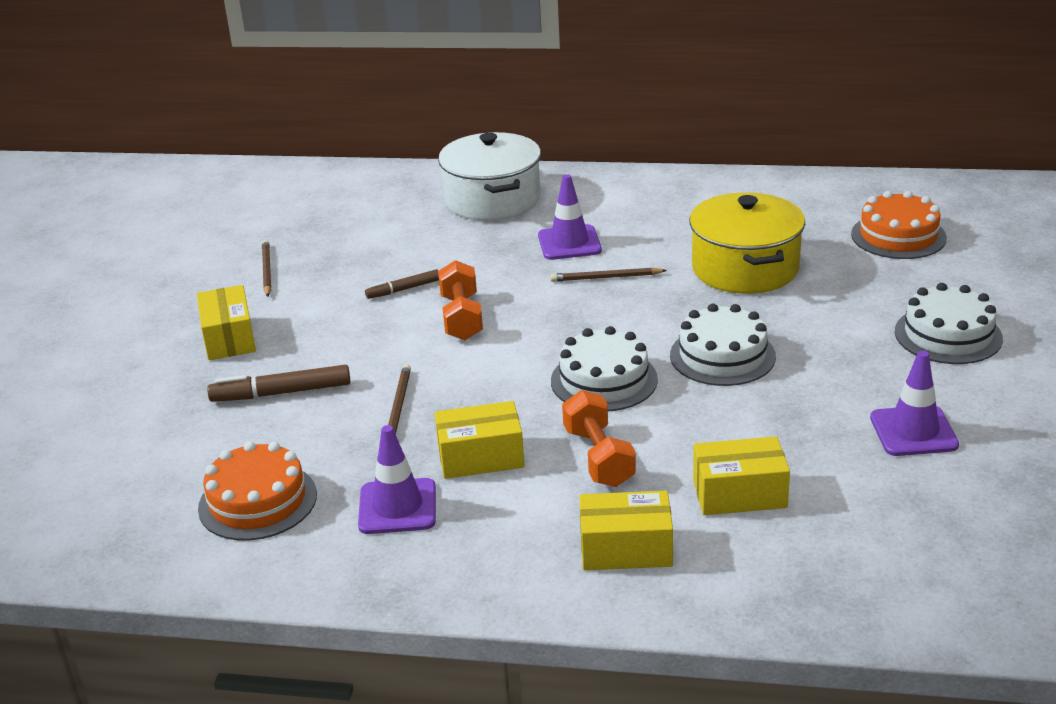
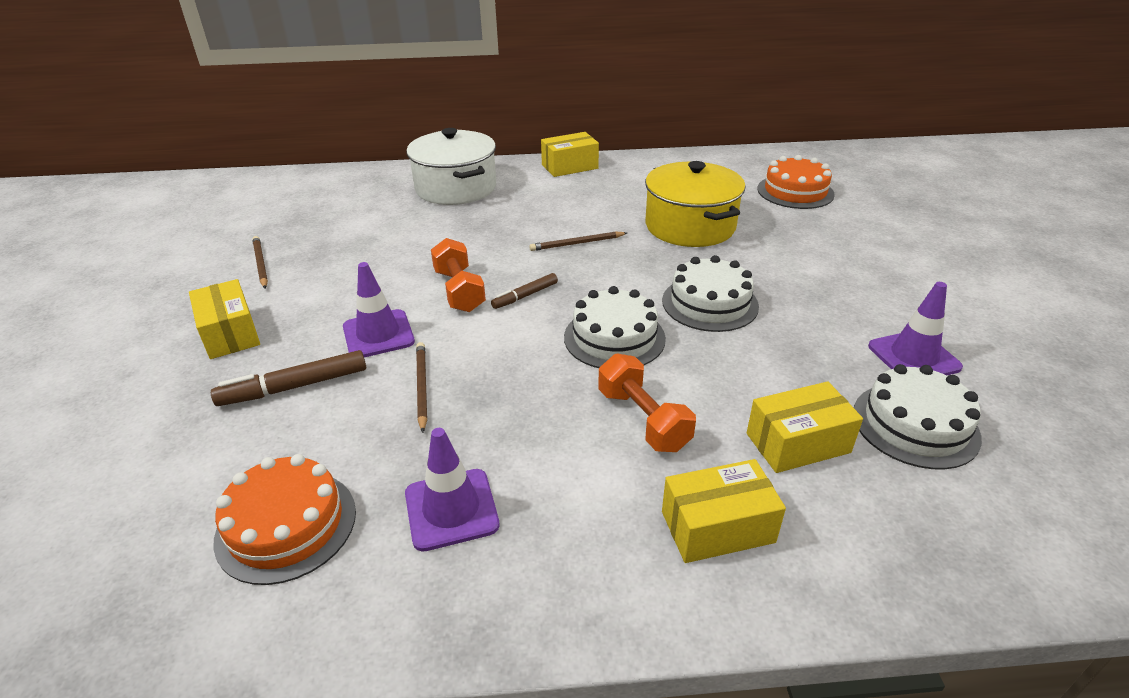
camera: 15 degrees left, 5 degrees up
(403, 289) = (397, 270): brown marker -> brown marker (525, 296)
(480, 457) = (524, 435): yellow box -> yellow box (569, 166)
(569, 243) = (534, 217): purple traffic cone -> purple traffic cone (378, 334)
(948, 335) = (884, 266): white cake -> white cake (915, 425)

